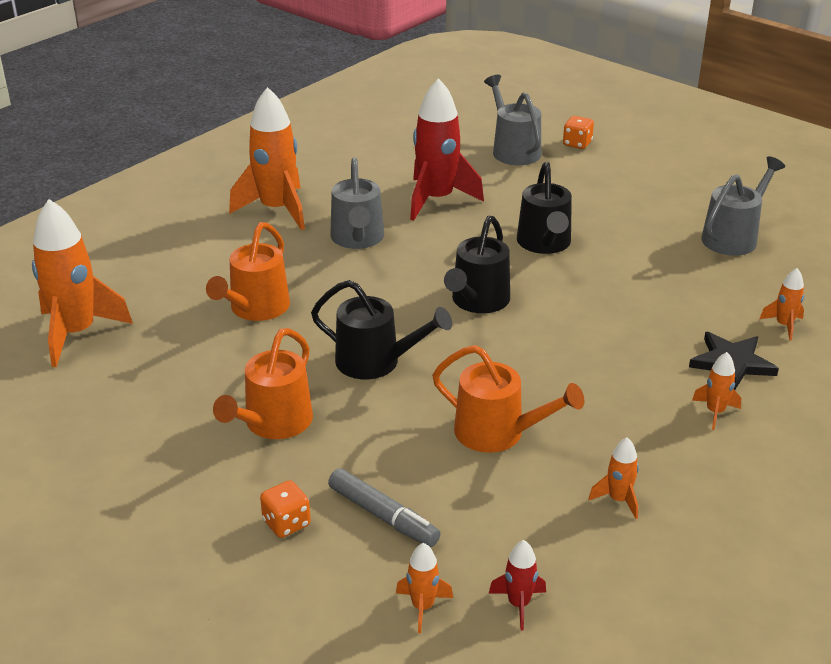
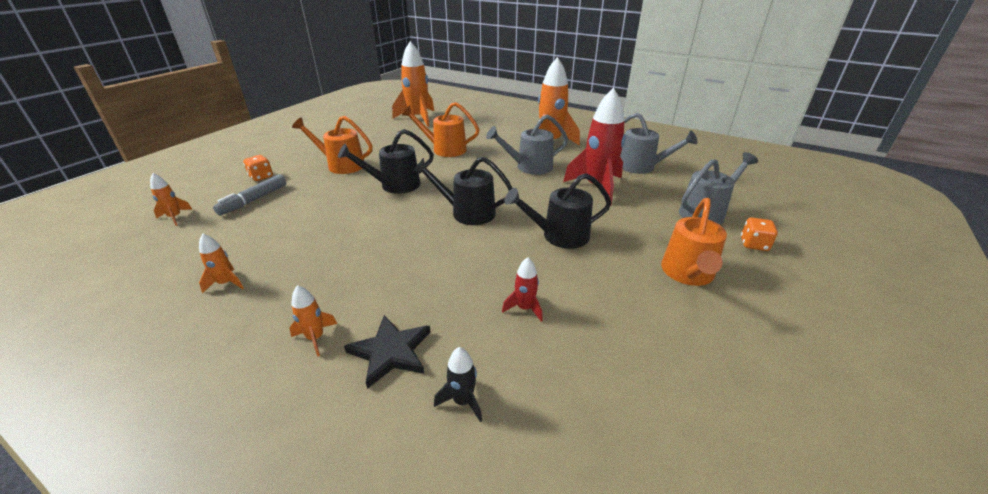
camera: 80 degrees right, 0 degrees up
(375, 362) = (395, 185): black watering can -> black watering can turned 60 degrees clockwise
(497, 433) = (316, 230): orange watering can -> orange watering can (688, 273)
(518, 604) = (154, 247): red rocket -> red rocket (524, 308)
(733, 237) = (639, 361): grey watering can -> grey watering can (641, 167)
(784, 325) = (463, 401): orange rocket -> black rocket

